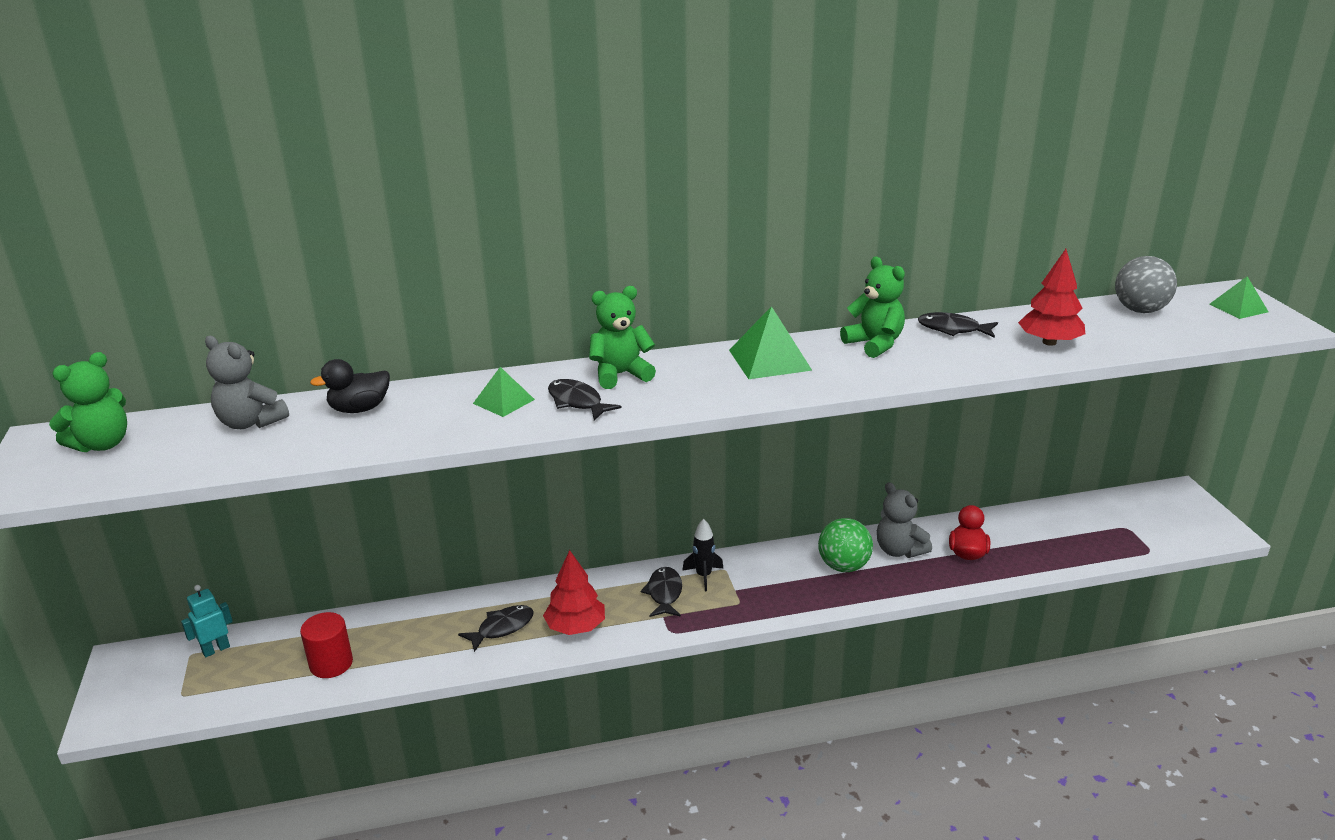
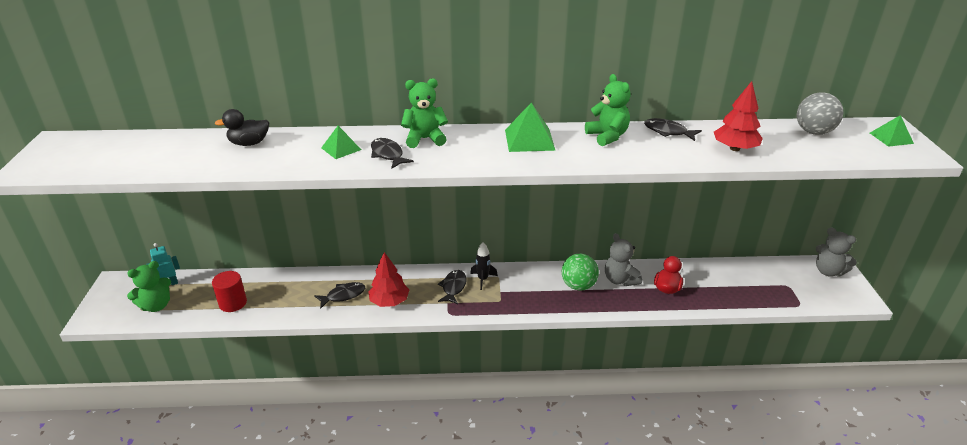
camera: 10 degrees right, 5 degrees up
(102, 444) = (87, 148): green teddy bear -> green teddy bear (156, 306)
(250, 422) = (179, 144): grey teddy bear -> grey teddy bear (828, 271)

